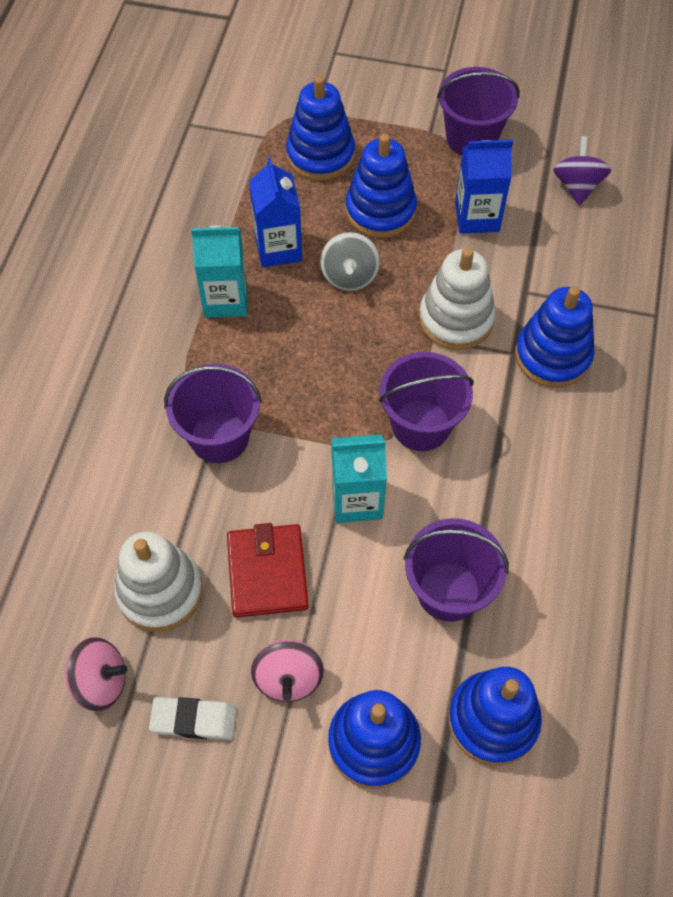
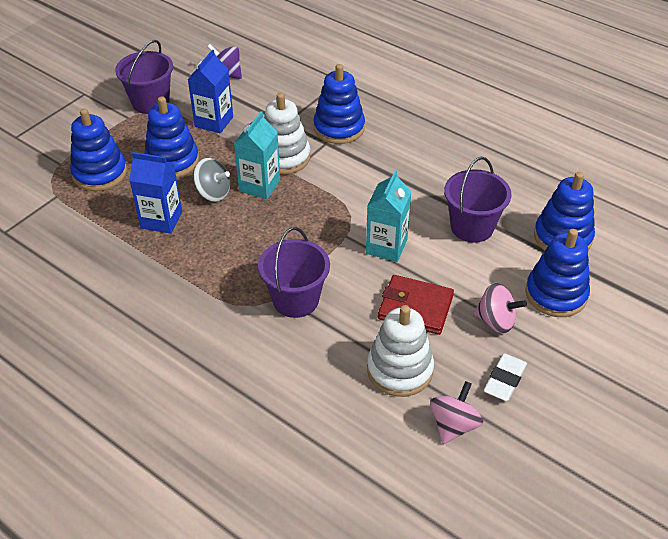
camera: 65 degrees left, 15 degrees down
(225, 299) = (183, 261): turquoise carton -> turquoise carton (259, 185)
(421, 425) = (350, 199): purple bucket -> none

